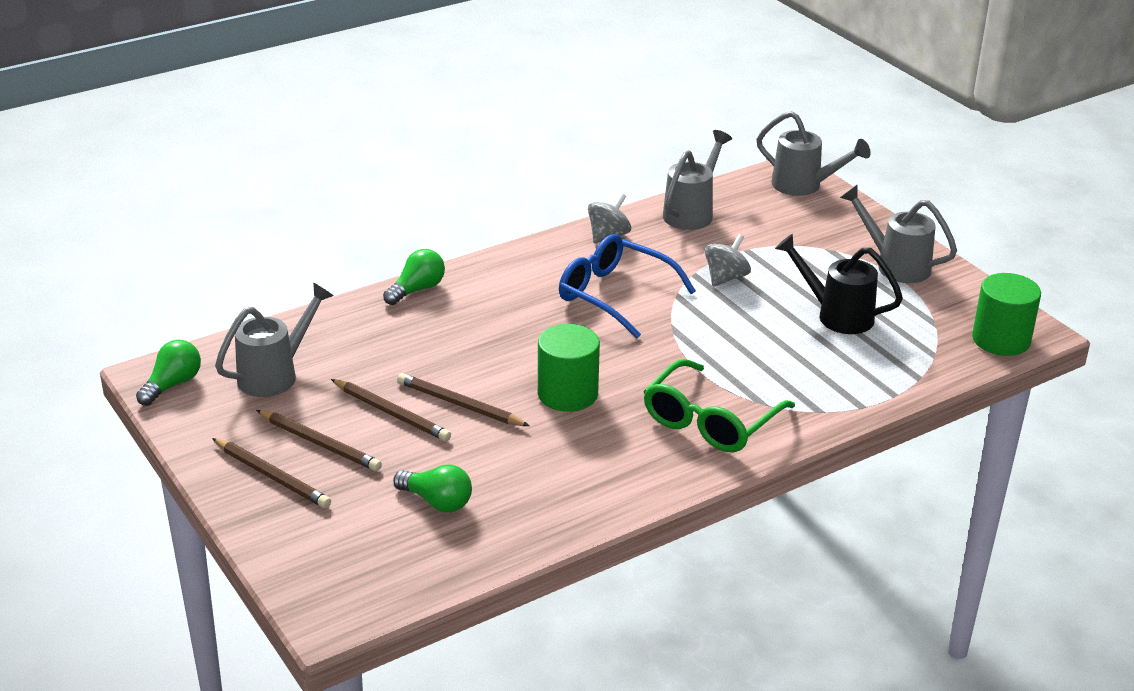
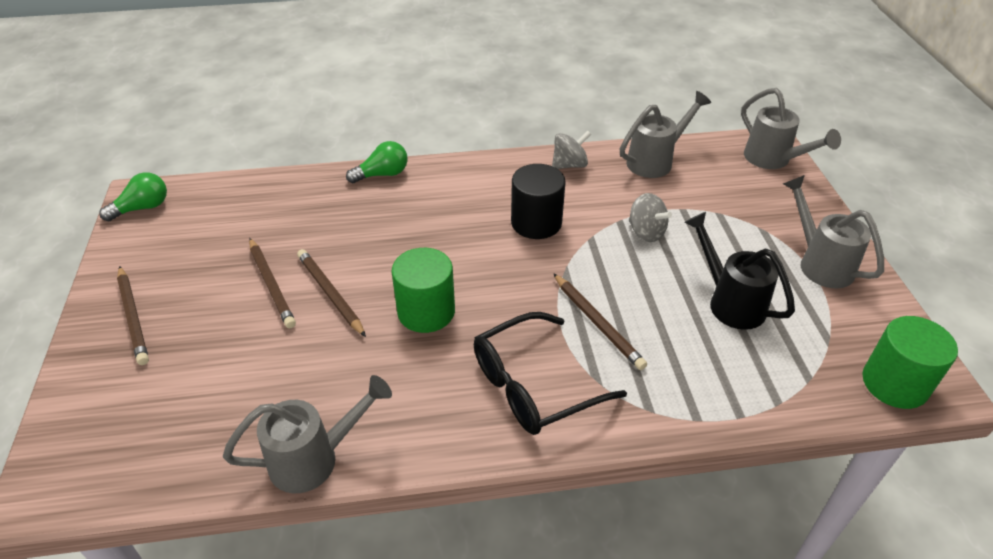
camera: 25 degrees right, 10 degrees up
(275, 374) = (219, 221): grey watering can -> grey watering can (315, 459)
(320, 443) = (194, 296): brown pencil -> brown pencil (597, 323)
(437, 502) = (232, 391): green light bulb -> none
(614, 295) = (536, 223): blue glasses -> black cylinder
(710, 421) = (534, 385): green glasses -> black glasses
(726, 278) = (646, 232): grey spinning top -> grey spinning top turned 75 degrees clockwise

